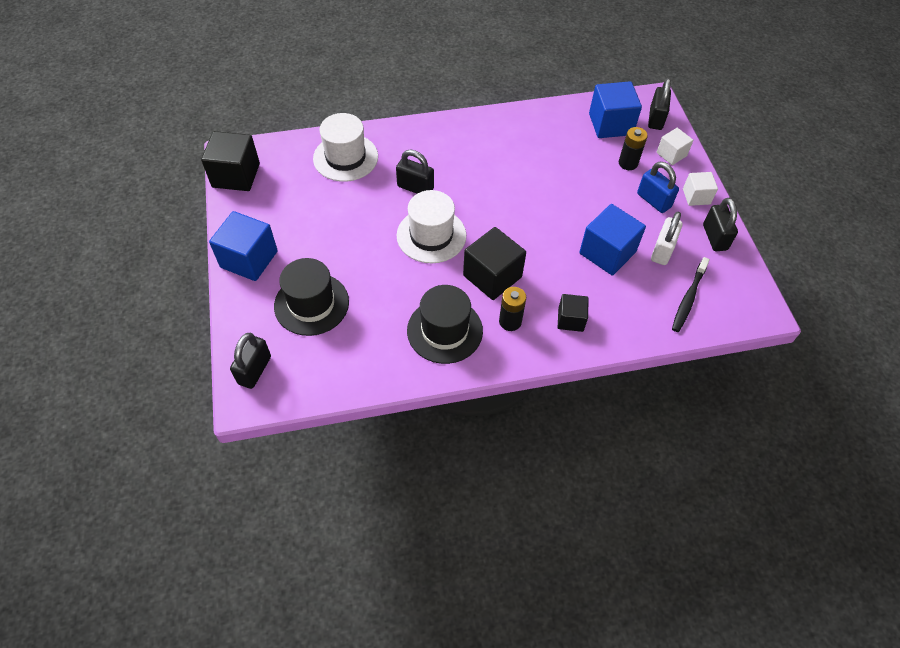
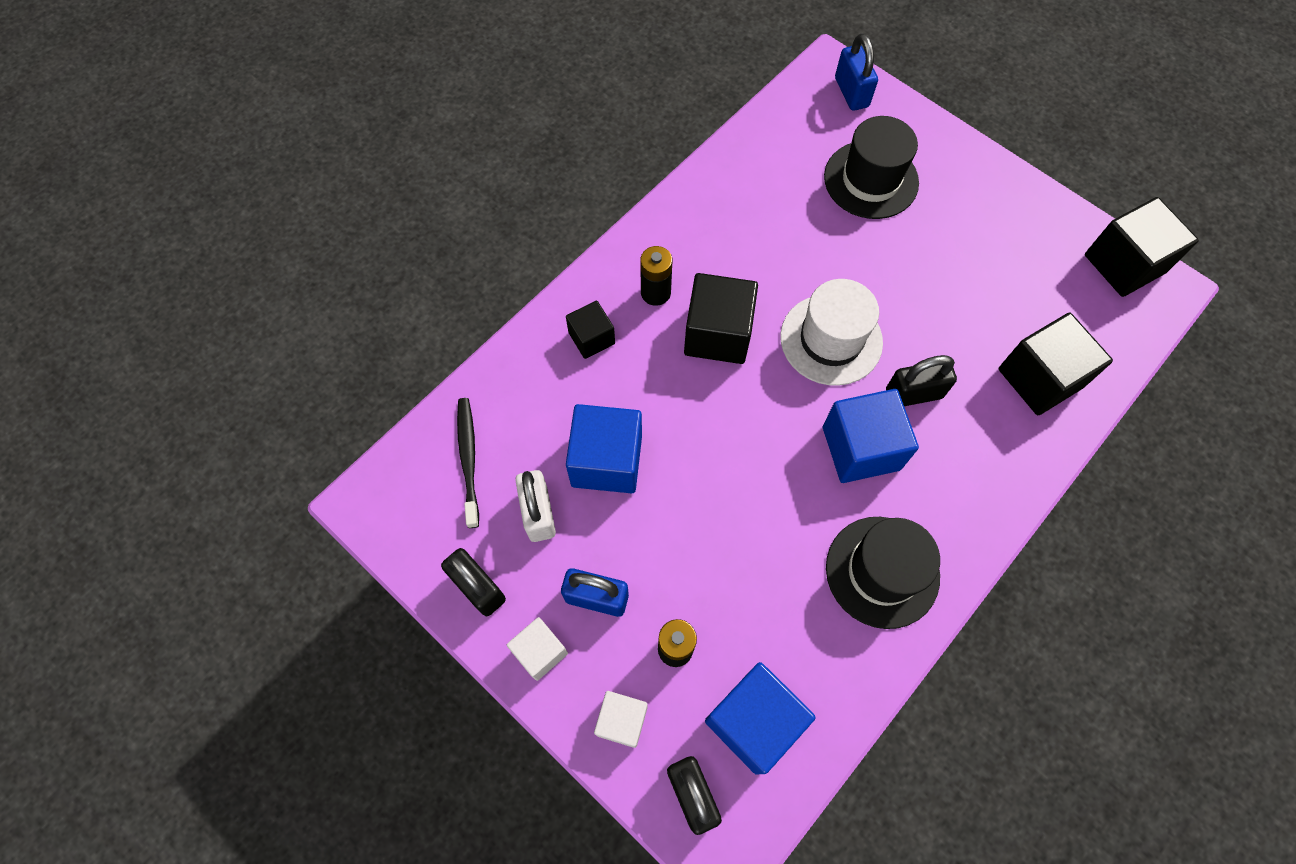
camera: 145 degrees right, 10 degrees up
(249, 259) = (984, 182): blue cube -> blue cube (861, 448)
(254, 370) = (851, 92): black padlock -> blue padlock
(345, 157) = (1040, 378): white hat -> black cube
(444, 330) = (714, 239): black hat -> black hat (882, 571)

